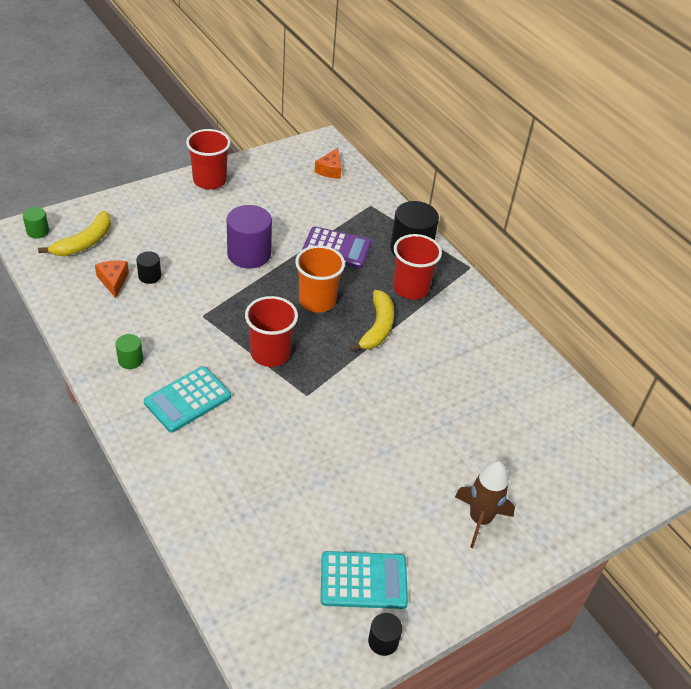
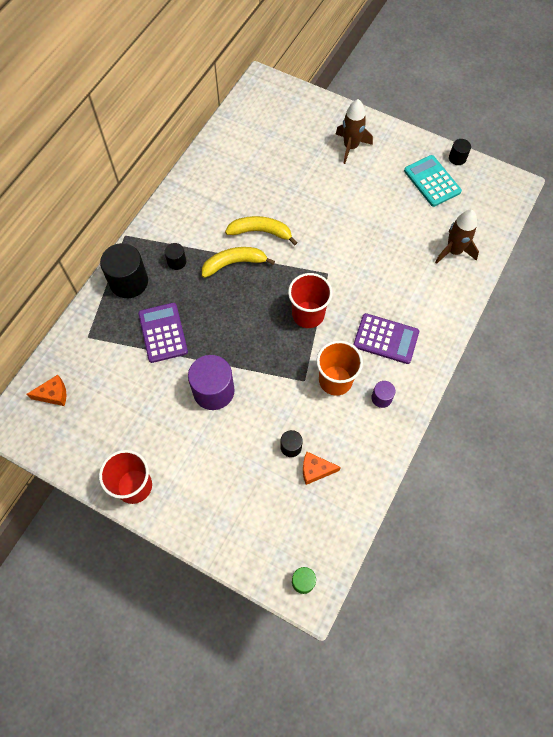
camera: 115 degrees left, 20 degrees up
(84, 242) = (288, 529): yellow banana -> yellow banana (260, 232)
(113, 281) = (315, 470): orange cheese -> orange cheese turned 45 degrees clockwise
(130, 360) = (381, 398): green cylinder -> purple cylinder
(187, 399) = (386, 339): turquoise calculator -> purple calculator
(240, 534) = (454, 251): none -> brown rocket
(317, 301) = (233, 314): orange cup -> orange cup (335, 380)
(411, 288) = (176, 262): red cup -> black cylinder

